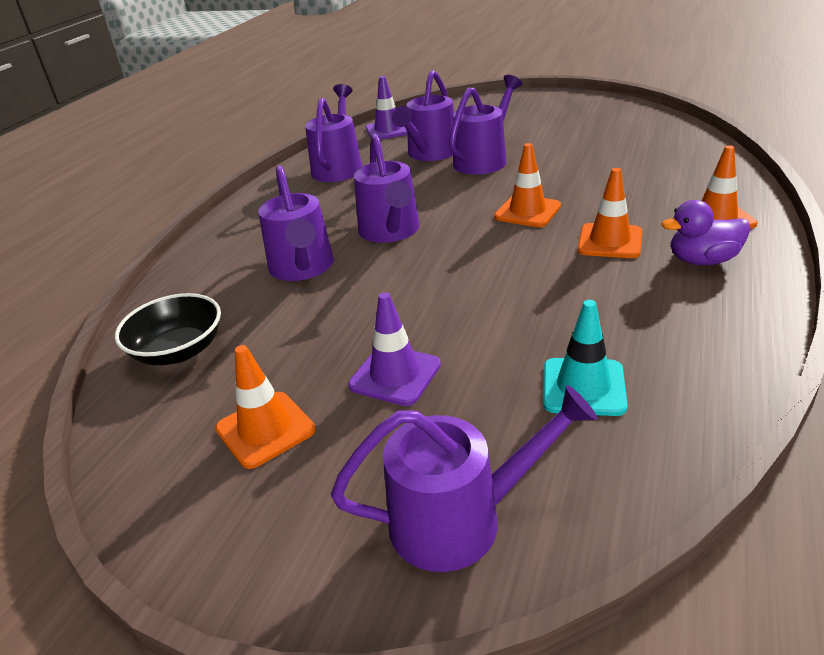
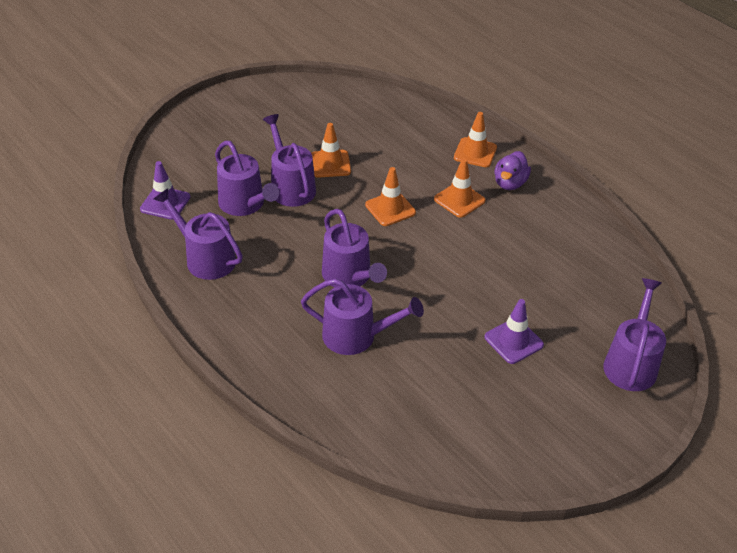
camera: 65 degrees left, 10 degrees up
(178, 351) = (407, 428): black bowl -> none
(265, 429) = (520, 409): orange traffic cone -> orange traffic cone (330, 164)
(390, 231) = (349, 276): purple watering can -> purple watering can turned 45 degrees clockwise
(583, 387) = (575, 281): turquoise traffic cone -> none

